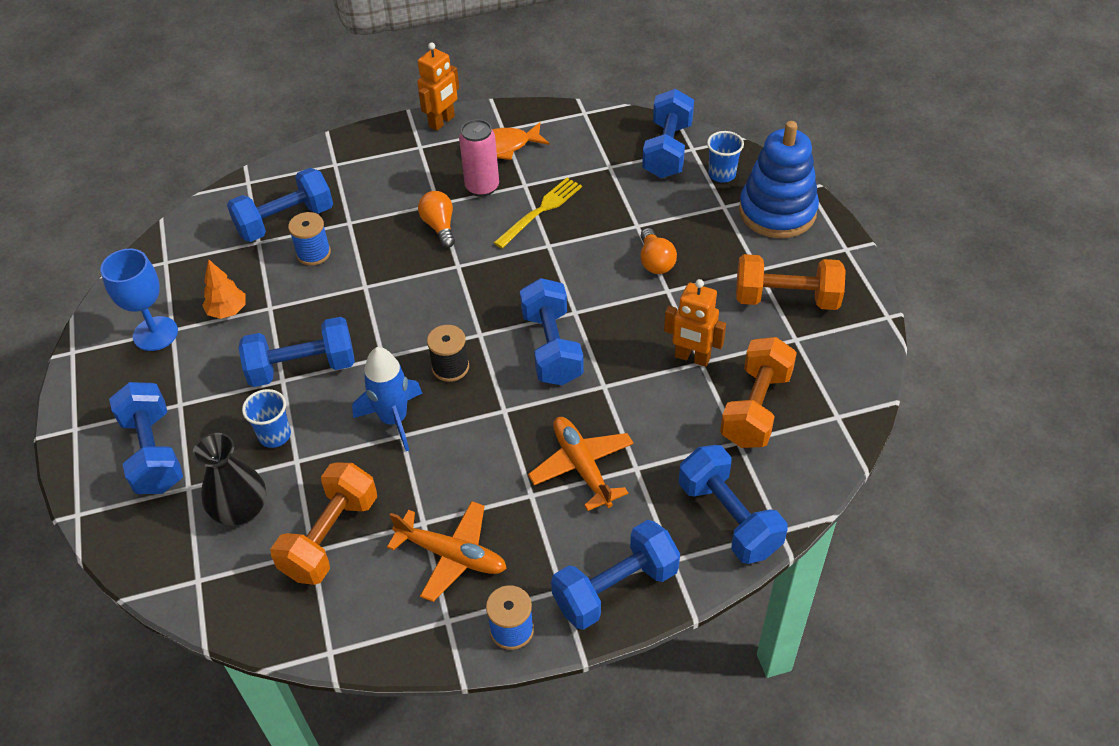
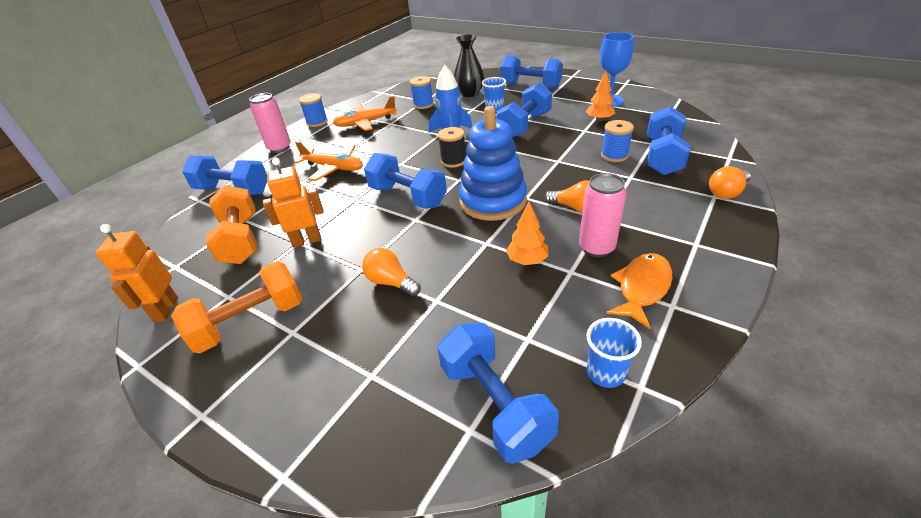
camera: 140 degrees right, 10 degrees down
(322, 160) = (727, 192): none -> orange light bulb
(330, 537) = (423, 105): orange dumbbell -> blue spool
(442, 122) = (726, 274): orange robot -> orange robot (166, 310)
(540, 211) = (527, 260): yellow fork -> orange tree
(615, 588) = (279, 148): blue dumbbell -> pink can
(722, 174) = (404, 416): blue cup -> blue cup (605, 373)
(777, 212) = (305, 410): blue stacking toy -> blue stacking toy (492, 201)

